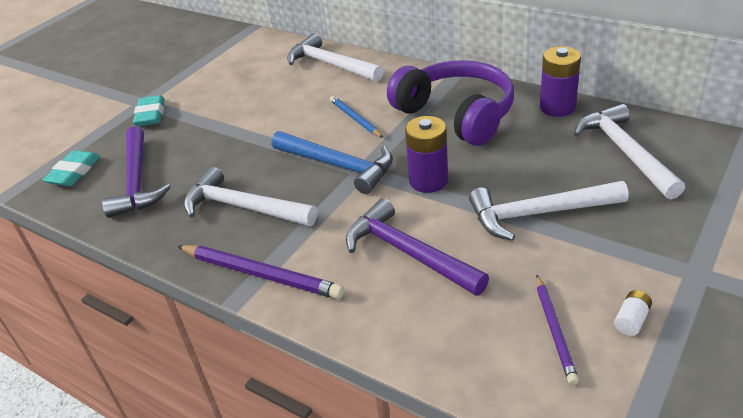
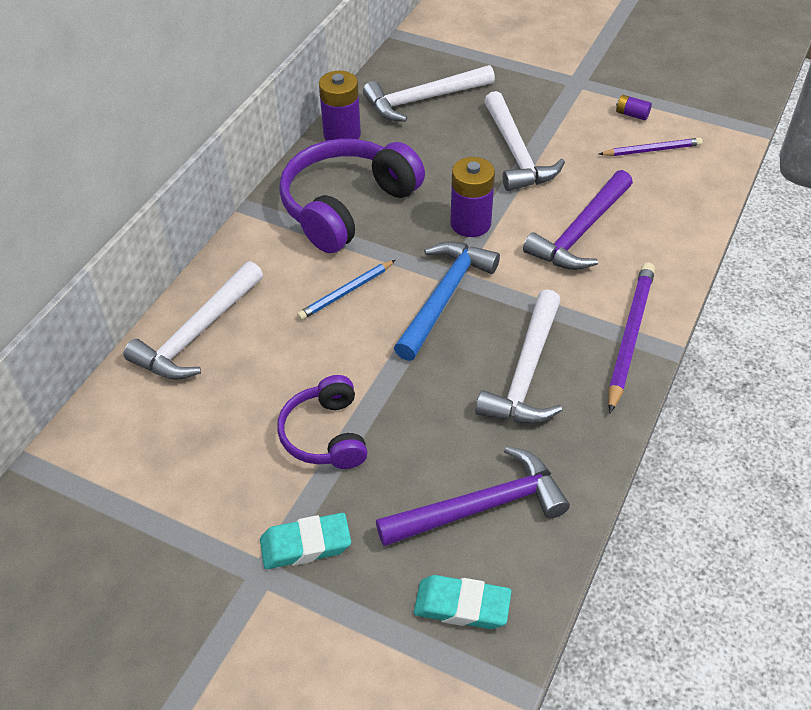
camera: 100 degrees left, 10 degrees up
(226, 117) = (326, 435): none -> purple headphones
(631, 320) = (632, 114): white battery -> purple battery

